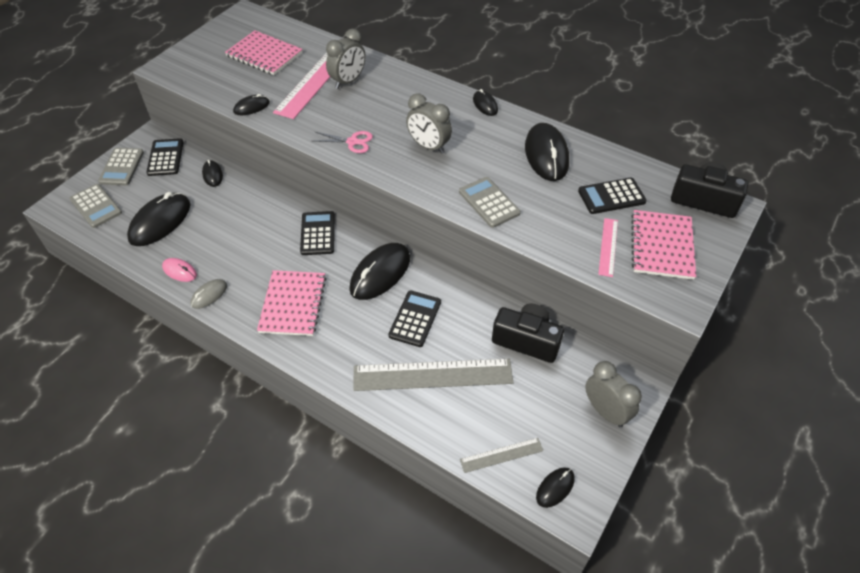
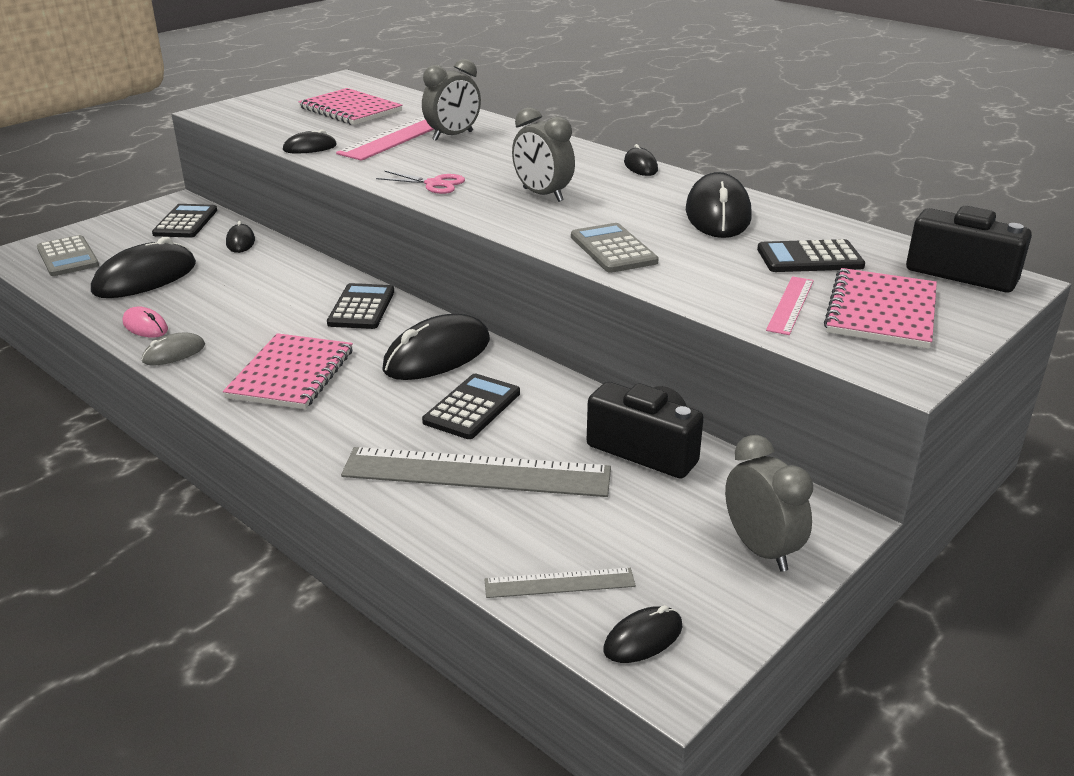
camera: 10 degrees right, 20 degrees down
(121, 167) = (123, 226): grey calculator -> none

